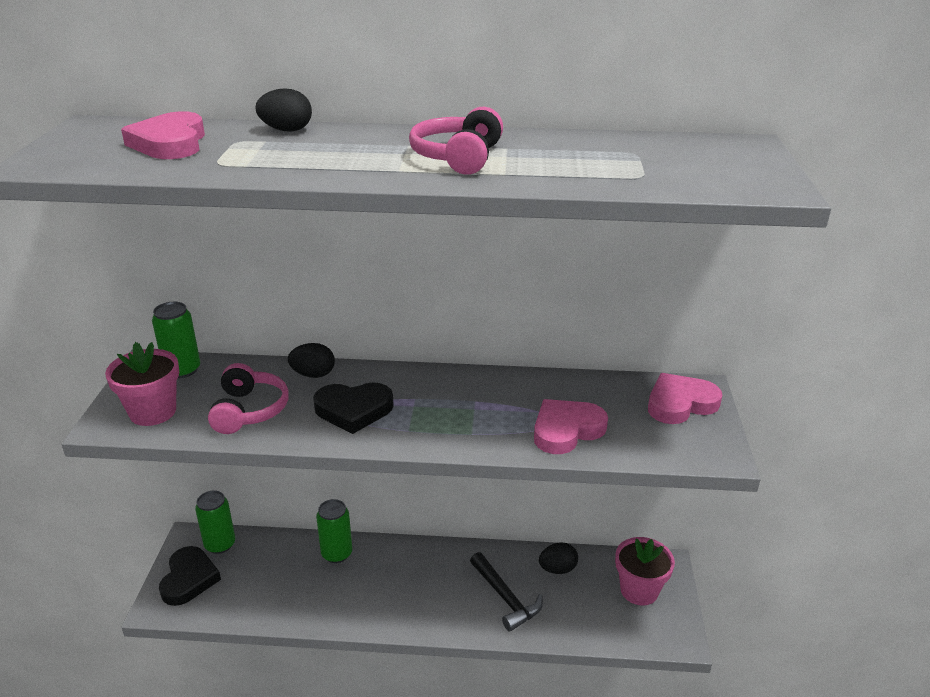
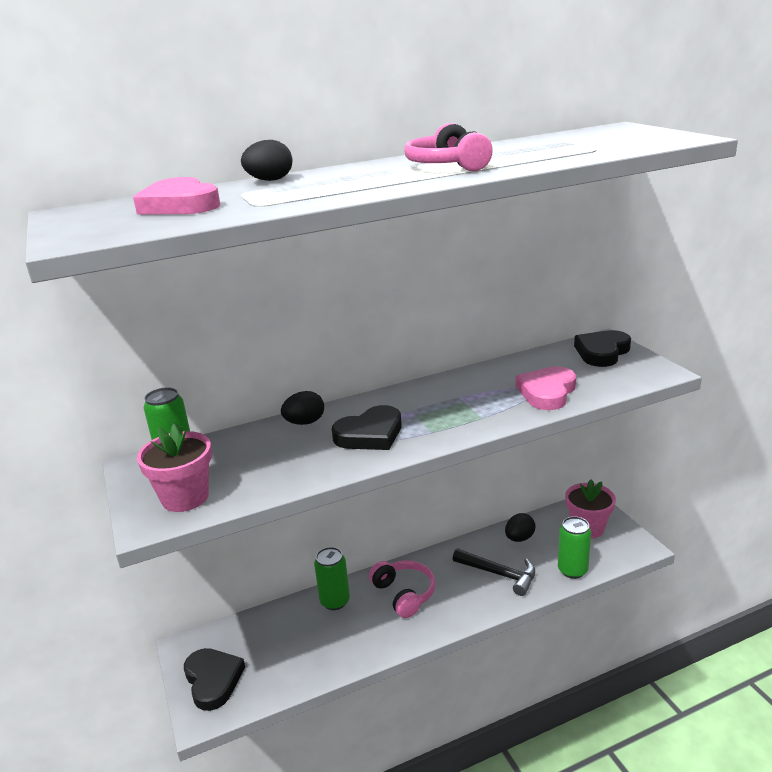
camera: 25 degrees left, 5 degrees down
(220, 544) = (219, 640): green can -> green can (572, 570)
(249, 410) = (278, 465): pink headphones -> pink headphones (404, 594)
(680, 403) = (602, 352): pink heart -> black heart

